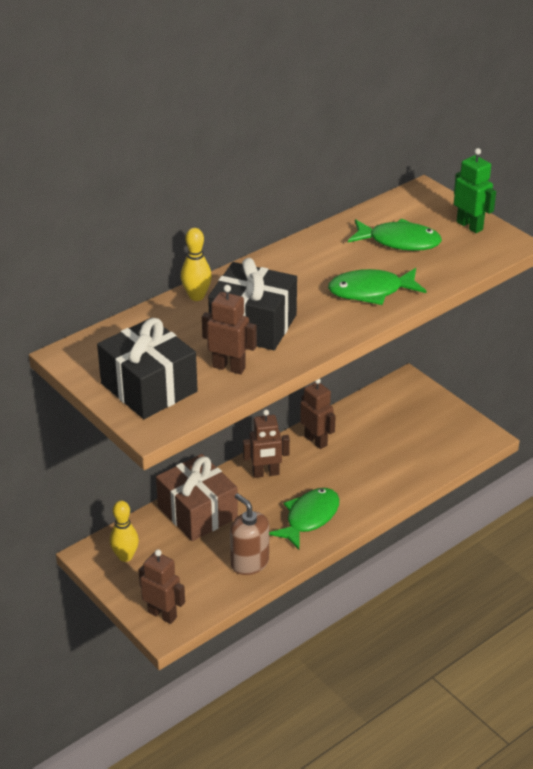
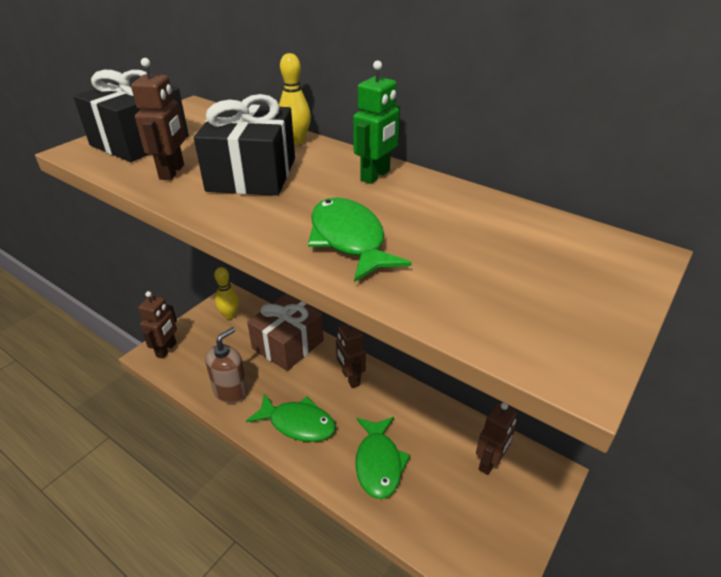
camera: 75 degrees right, 0 degrees up
(316, 441) = (411, 407): brown robot -> brown robot (489, 462)
(399, 241) = (486, 248): green fish -> green fish (378, 463)
(470, 226) = (588, 312): green robot -> green robot (375, 176)

